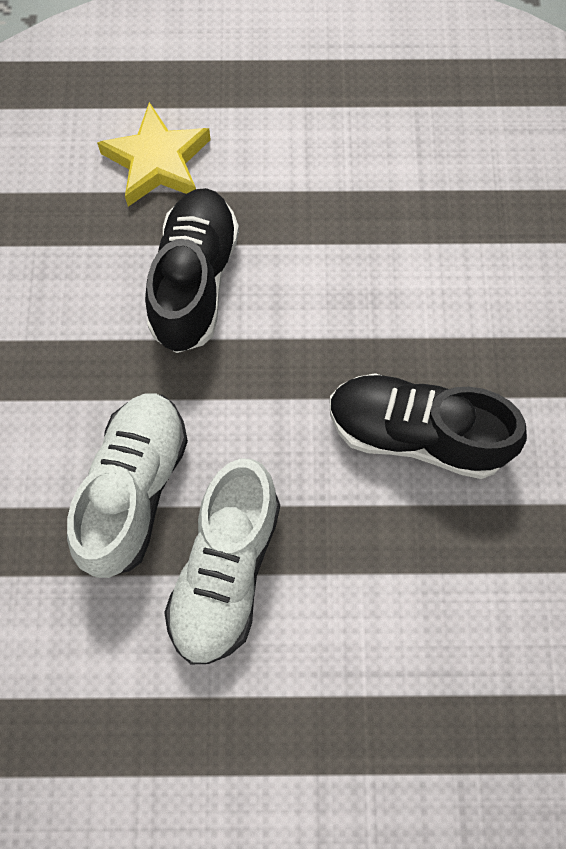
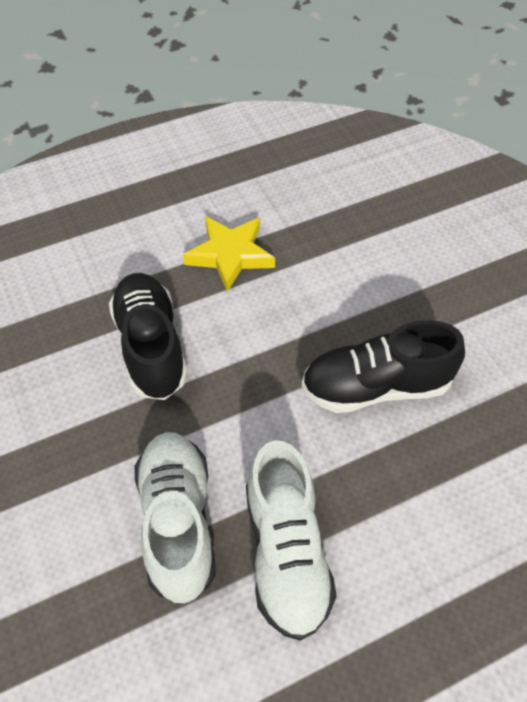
camera: 25 degrees left, 15 degrees down
(157, 161) = (80, 275): yellow star -> yellow star (230, 255)

